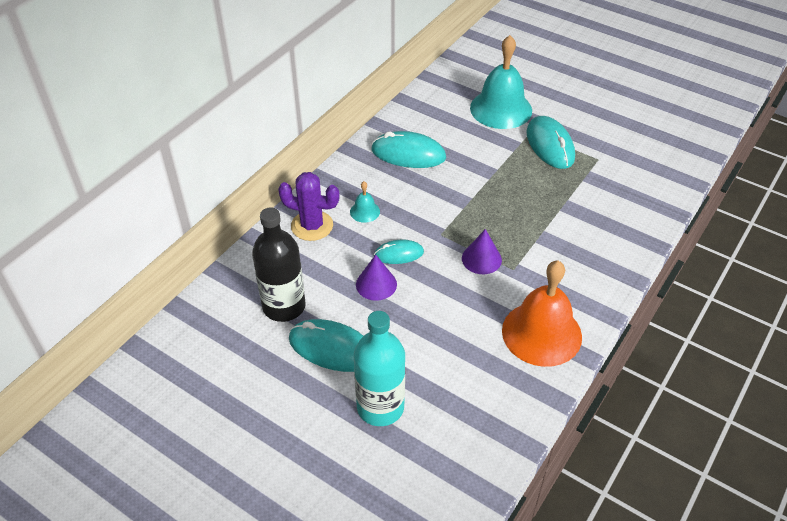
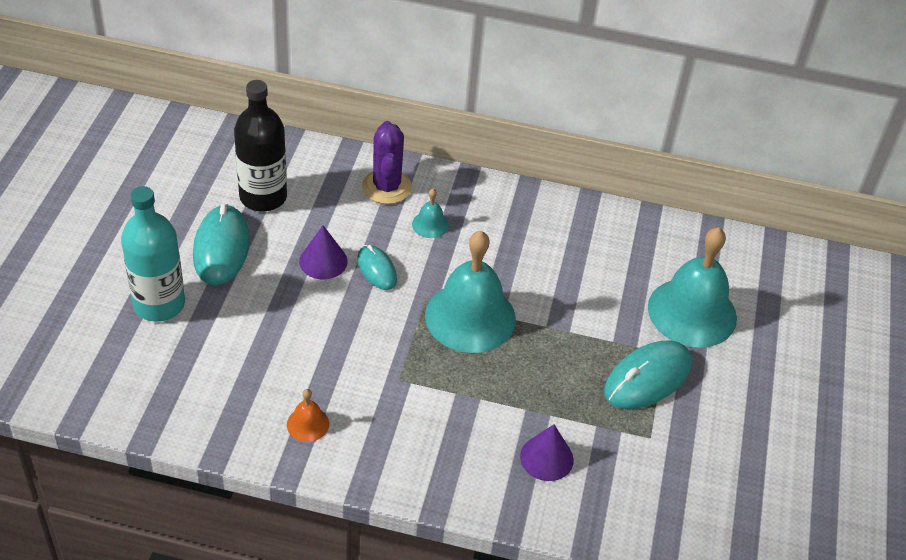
camera: 65 degrees right, 0 degrees up
(408, 154) = (548, 239): turquoise mouse -> none
(466, 214) = (470, 317): none -> turquoise bell
(481, 259) = (402, 345): purple cone -> purple cone (546, 458)
(541, 333) = (308, 424): orange bell -> orange bell, size x0.43

